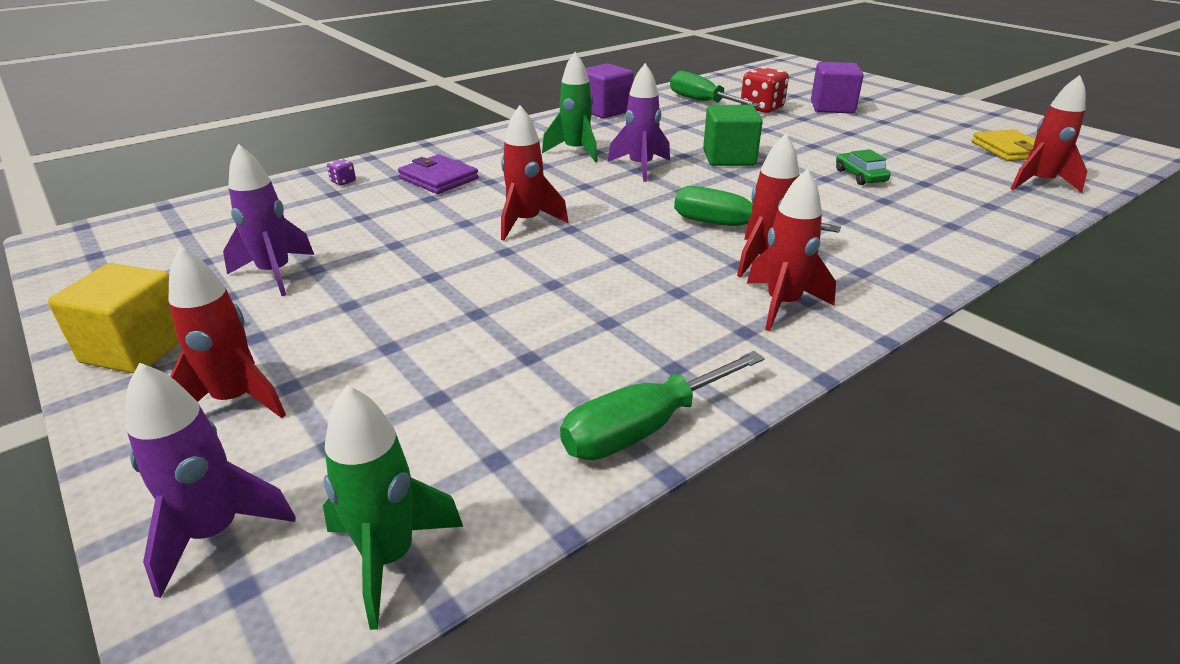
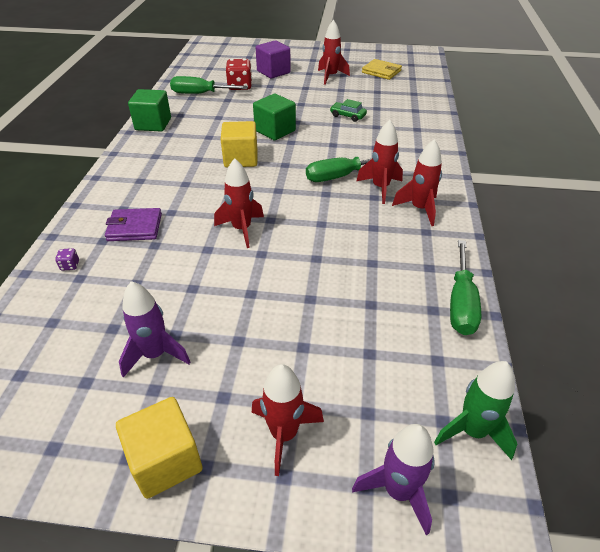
camera: 45 degrees left, 10 degrees up
(576, 151) = (187, 164): green rocket -> none
(605, 111) = (153, 124): purple cube -> green cube
(640, 167) = (241, 159): purple rocket -> yellow cube
(1039, 183) = (415, 88): red rocket -> red rocket (330, 76)

